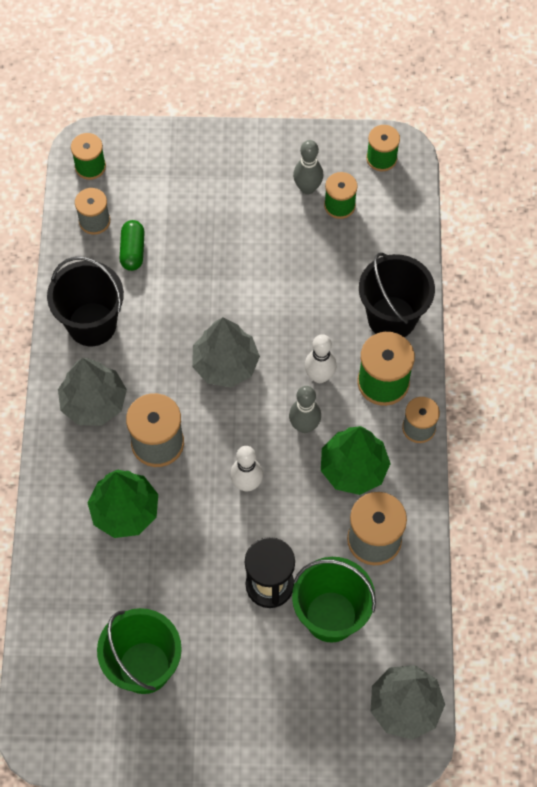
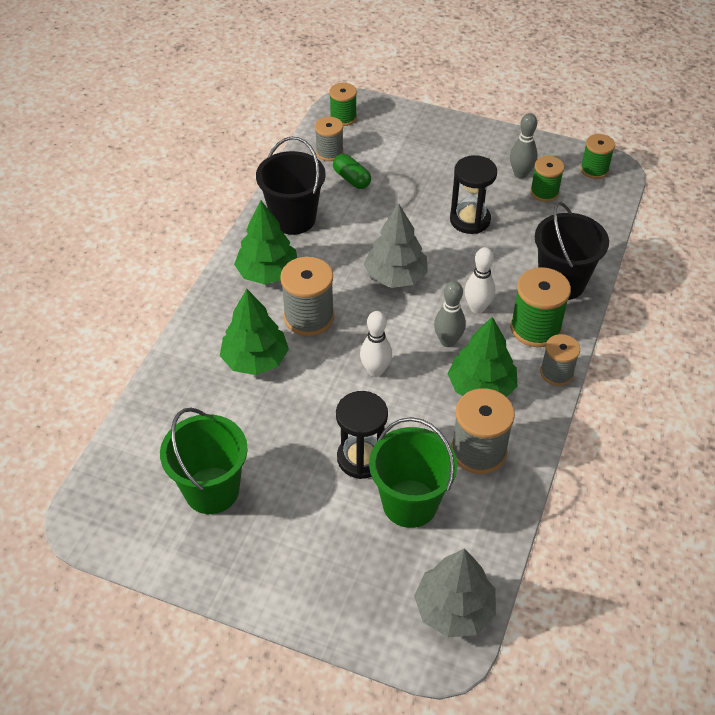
camera: 20 degrees right, 15 degrees down
(94, 402) = (268, 273): grey tree -> green tree
(133, 251) = (352, 179): green capsule -> green capsule turned 60 degrees counterclockwise
(275, 267) = (470, 220): none -> black hourglass

